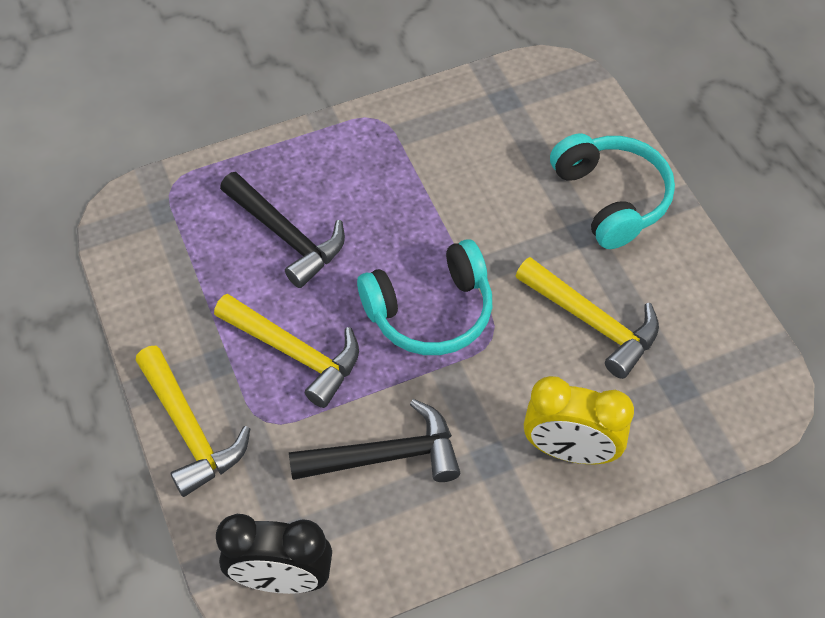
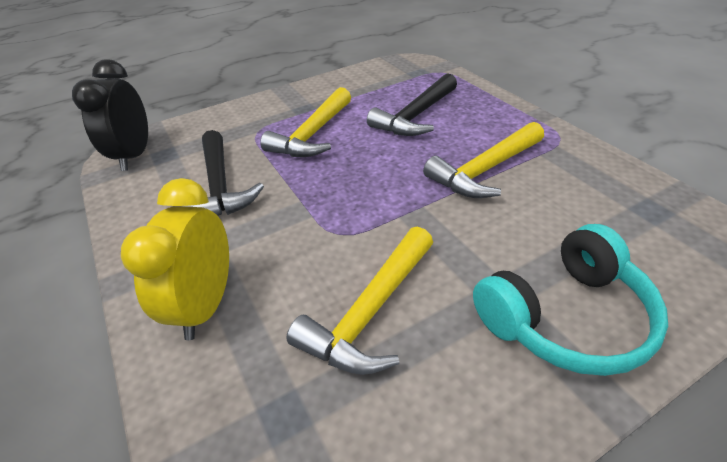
camera: 85 degrees right, 15 degrees down
(190, 430) = (252, 107): yellow hammer -> yellow hammer (484, 171)
(430, 312) = (361, 192): turquoise headphones -> none

